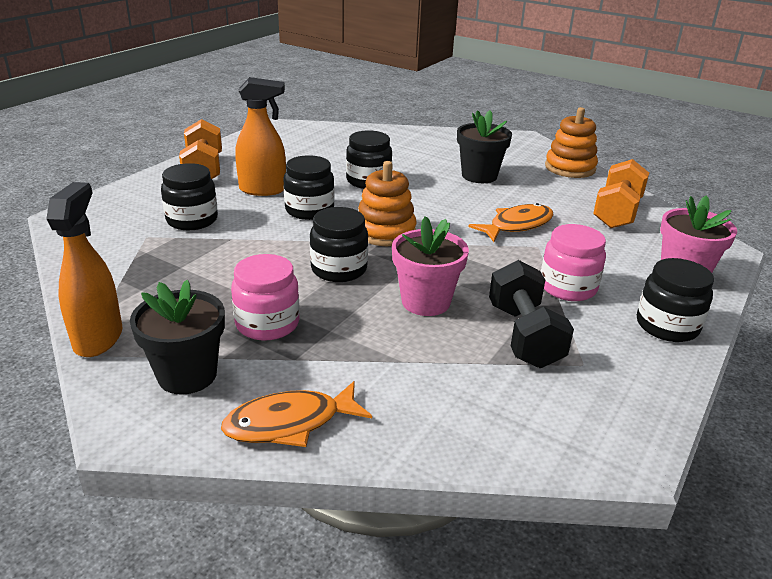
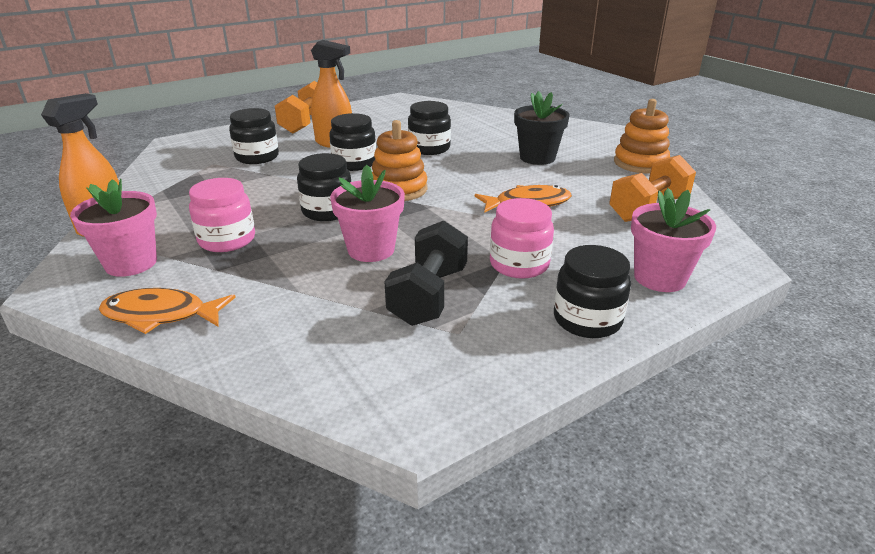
camera: 25 degrees right, 0 degrees up
(187, 375) = (131, 263): black flower pot -> pink flower pot

